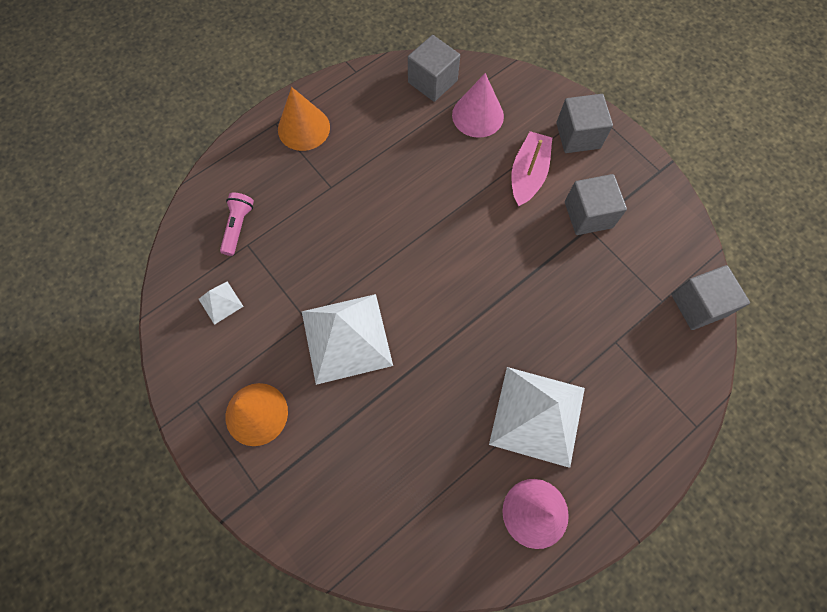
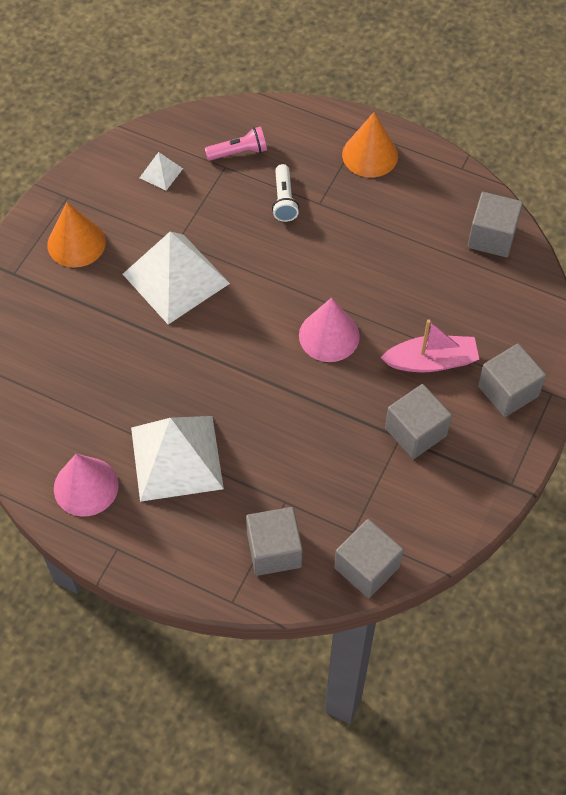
camera: 65 degrees right, 10 degrees down
(312, 213) = (284, 200): none -> white flashlight
(477, 115) = (475, 291): pink cone -> pink cone (329, 335)
(659, 371) = (274, 550): none -> grey cube

